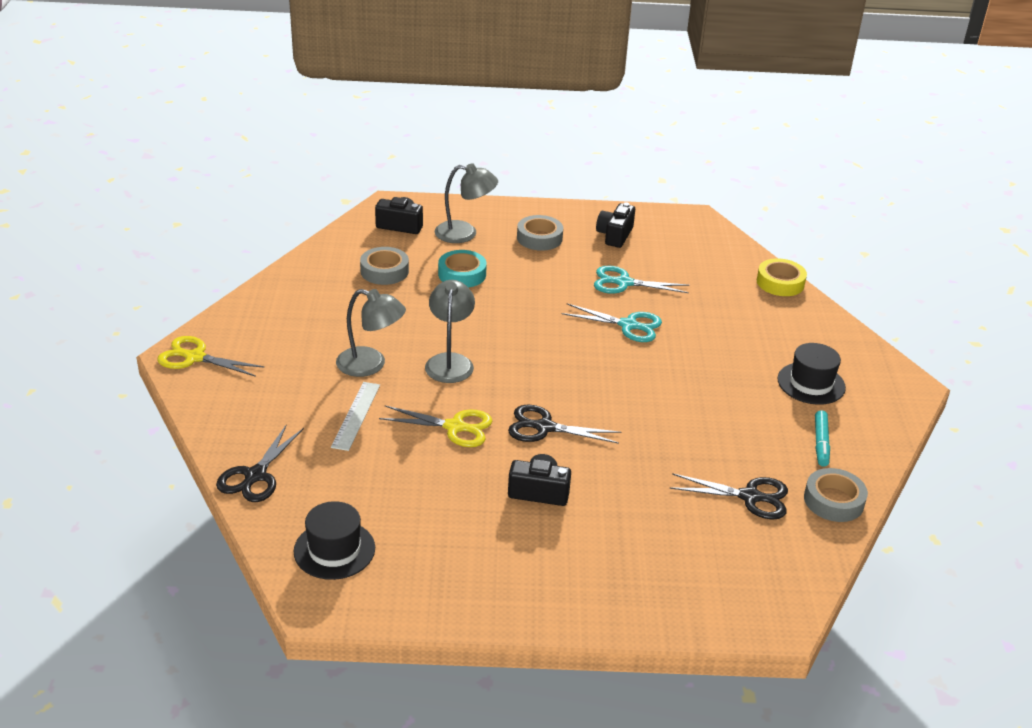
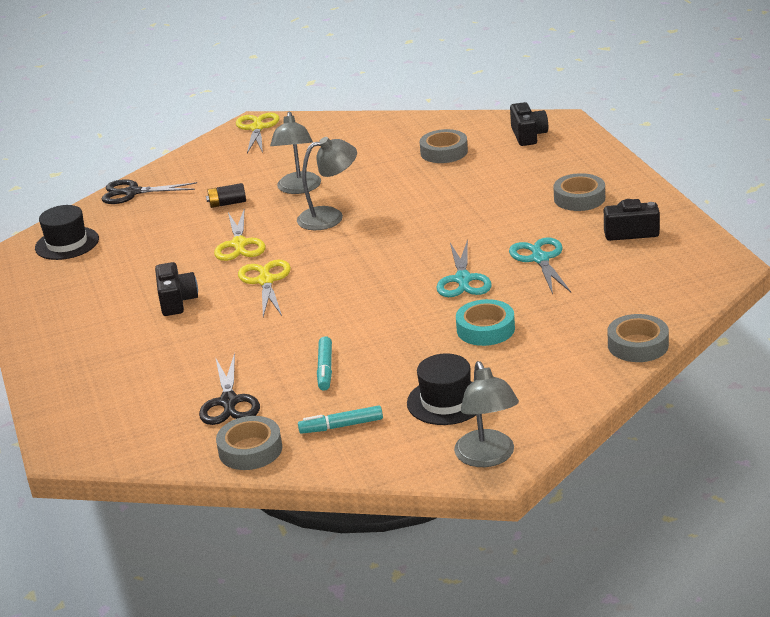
camera: 75 degrees right, 5 degrees down
(356, 415) = (227, 203): white ruler -> black battery
(462, 274) = (473, 183): turquoise tape -> turquoise tape (485, 329)
(465, 233) = (547, 164): grey lamp -> grey lamp (488, 457)
(544, 427) = (265, 281): black scissors -> yellow scissors
(727, 430) = (325, 369): none -> turquoise marker
(780, 283) = (638, 345): yellow tape -> grey tape

